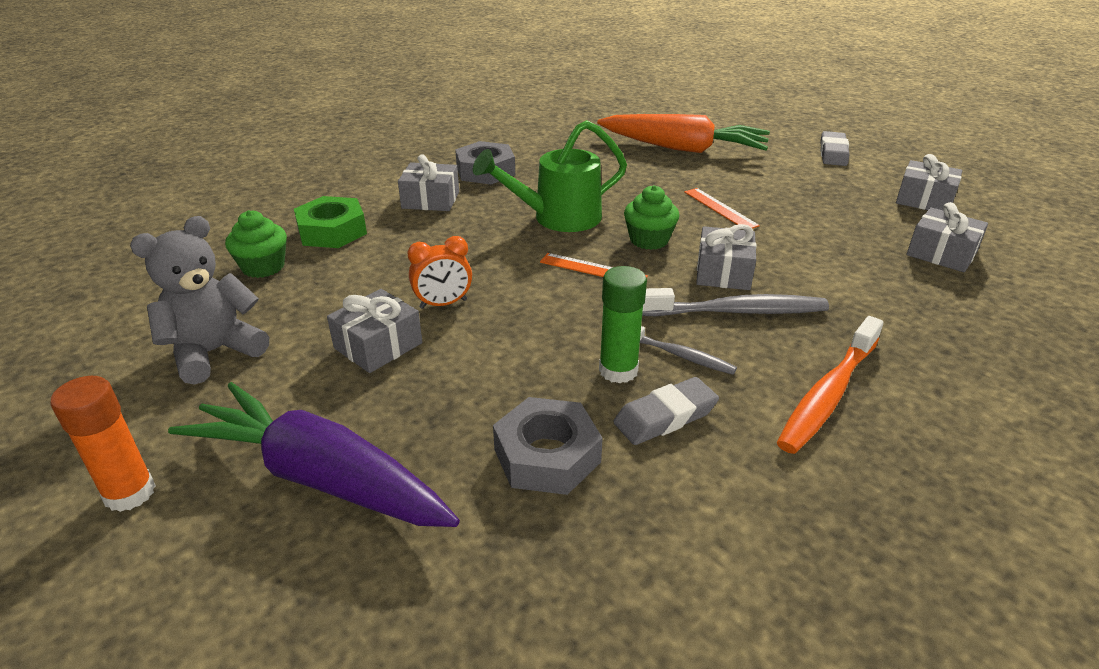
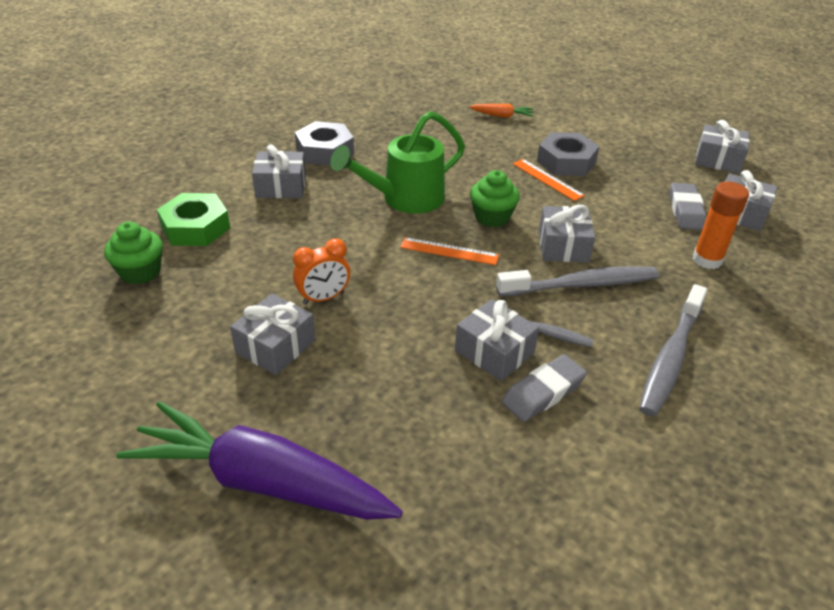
camera: 10 degrees left, 5 degrees up
(130, 493) = (91, 517): orange glue stick -> orange glue stick (707, 260)
(214, 352) = (123, 367): grey teddy bear -> none
(547, 456) = (453, 439): grey nut -> grey nut (566, 162)
(618, 370) = (494, 352): green glue stick -> grey gift
(684, 148) = (502, 116): orange carrot -> orange carrot, size x0.41
(828, 394) = (670, 358): orange toothbrush -> grey toothbrush
(833, 153) = (634, 114): grey eraser -> grey eraser (685, 211)

